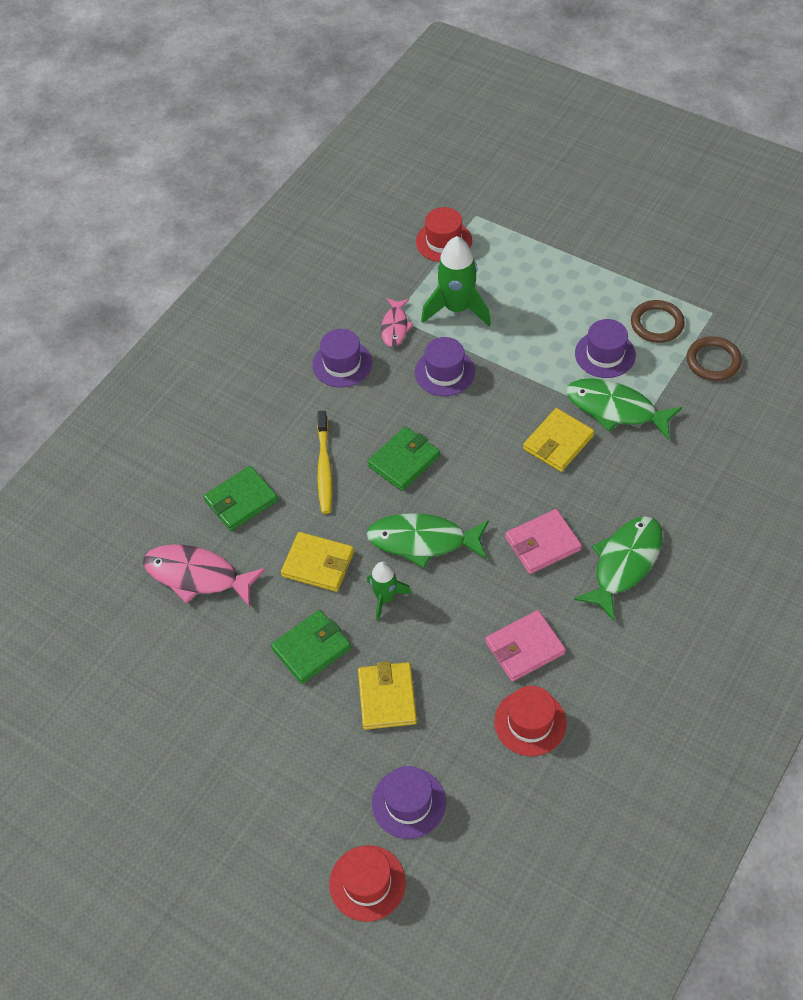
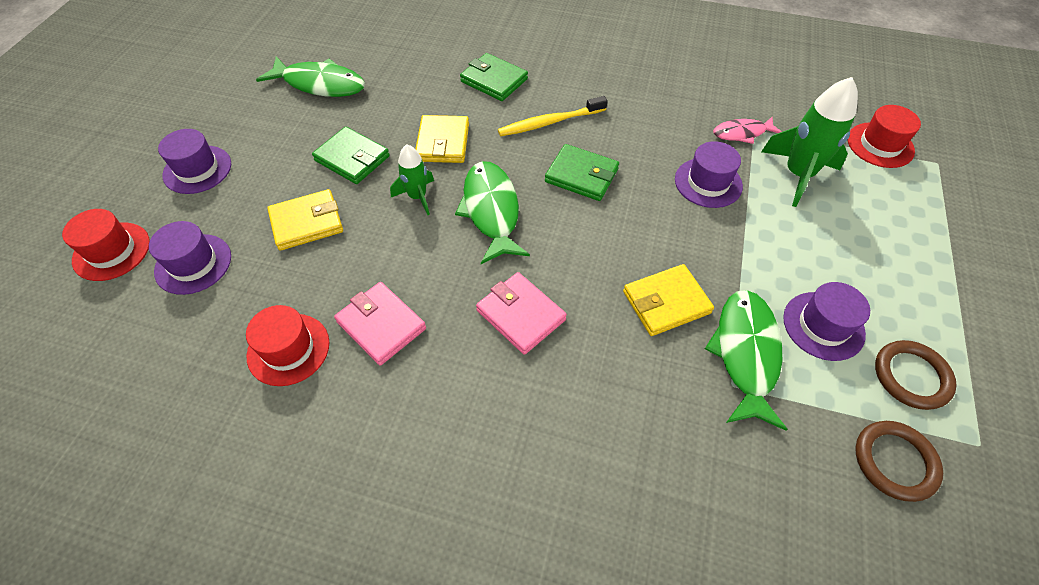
camera: 70 degrees right, 0 degrees up
(197, 576) = (411, 74): pink fish -> none
(342, 364) = (674, 107): purple hat -> purple hat (197, 169)
(558, 442) = (666, 302): yellow wallet -> yellow wallet turned 45 degrees counterclockwise
(624, 564) = (519, 406): green fish -> green fish (320, 84)

